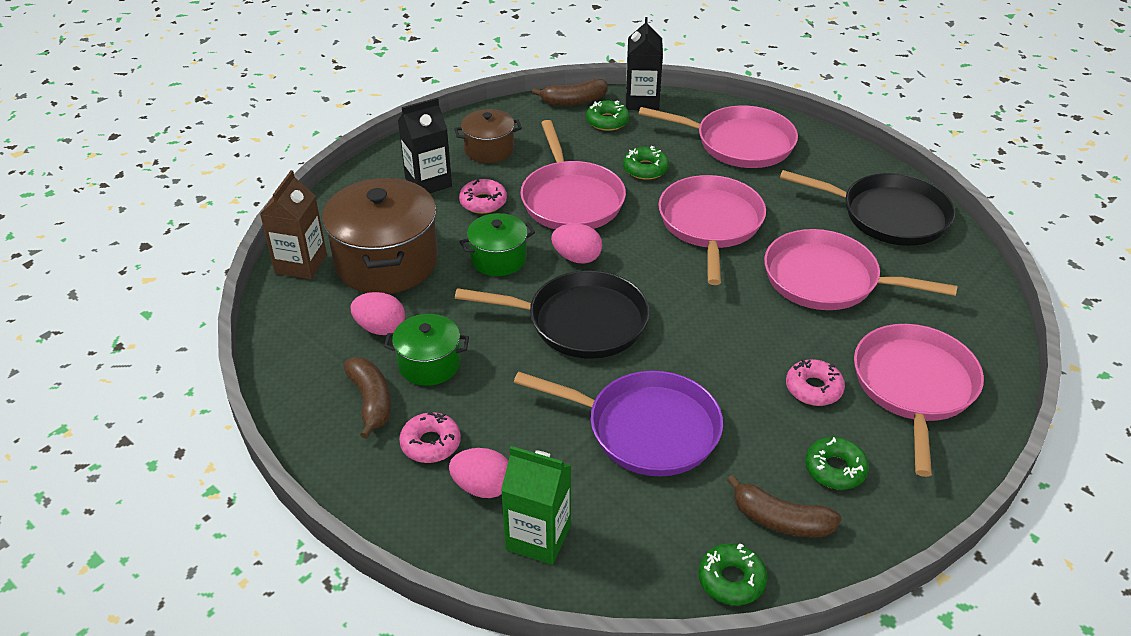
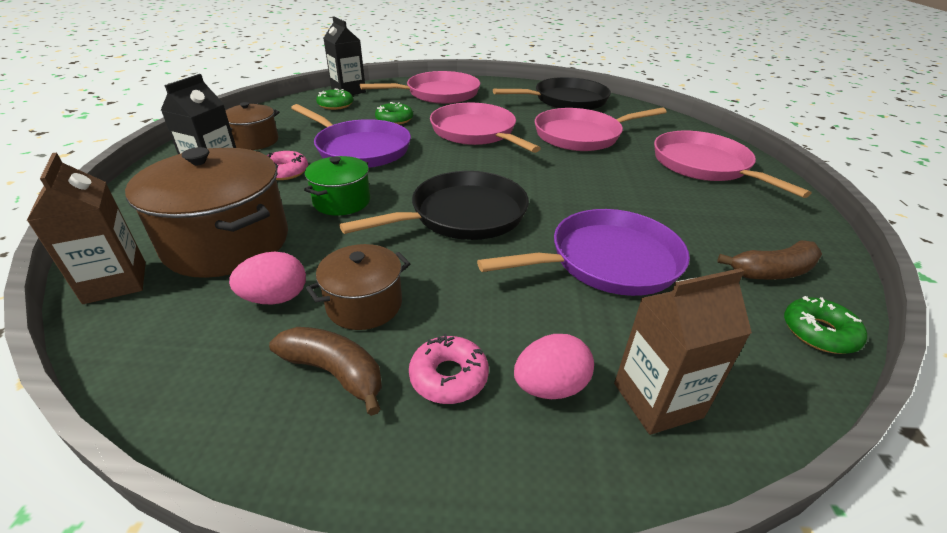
camera: 40 degrees left, 5 degrees down
(429, 364) = (364, 304): green pot -> brown pot
(538, 537) = (657, 400): green carton -> brown carton
(571, 200) = (360, 149): pink pan -> purple pan
(573, 101) = (297, 101): brown banana -> none
(577, 258) = (408, 179): pink egg -> none
(813, 388) = (662, 188): pink donut -> none
(835, 469) = (744, 225): green donut -> none

